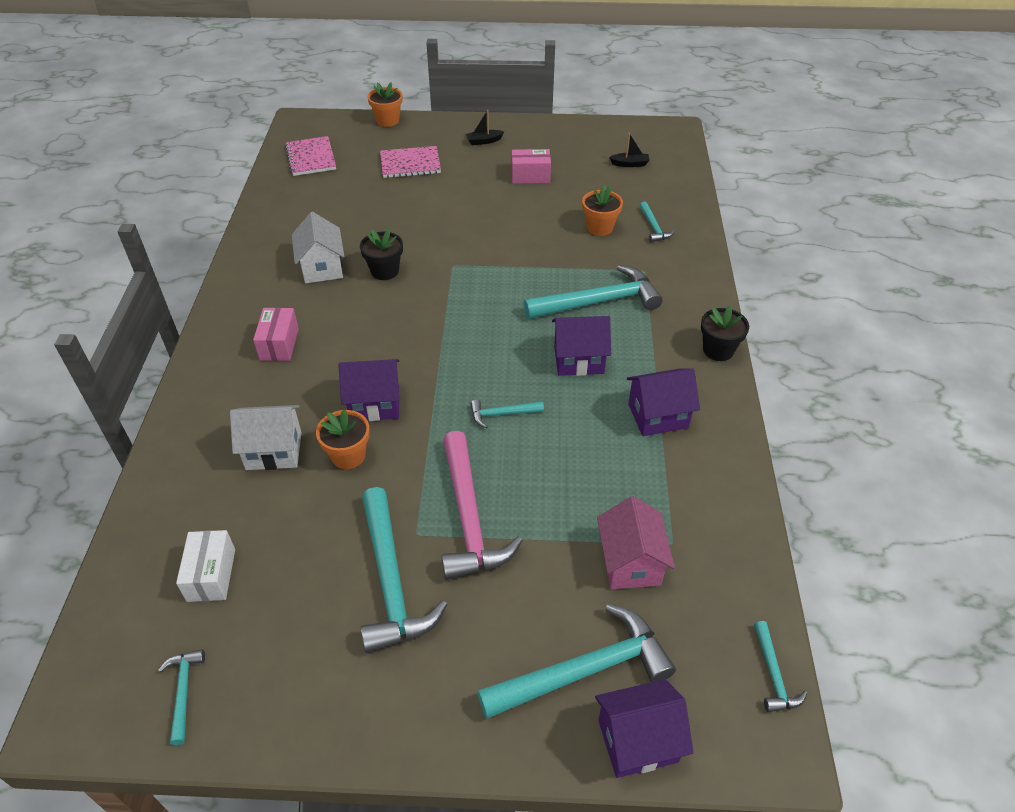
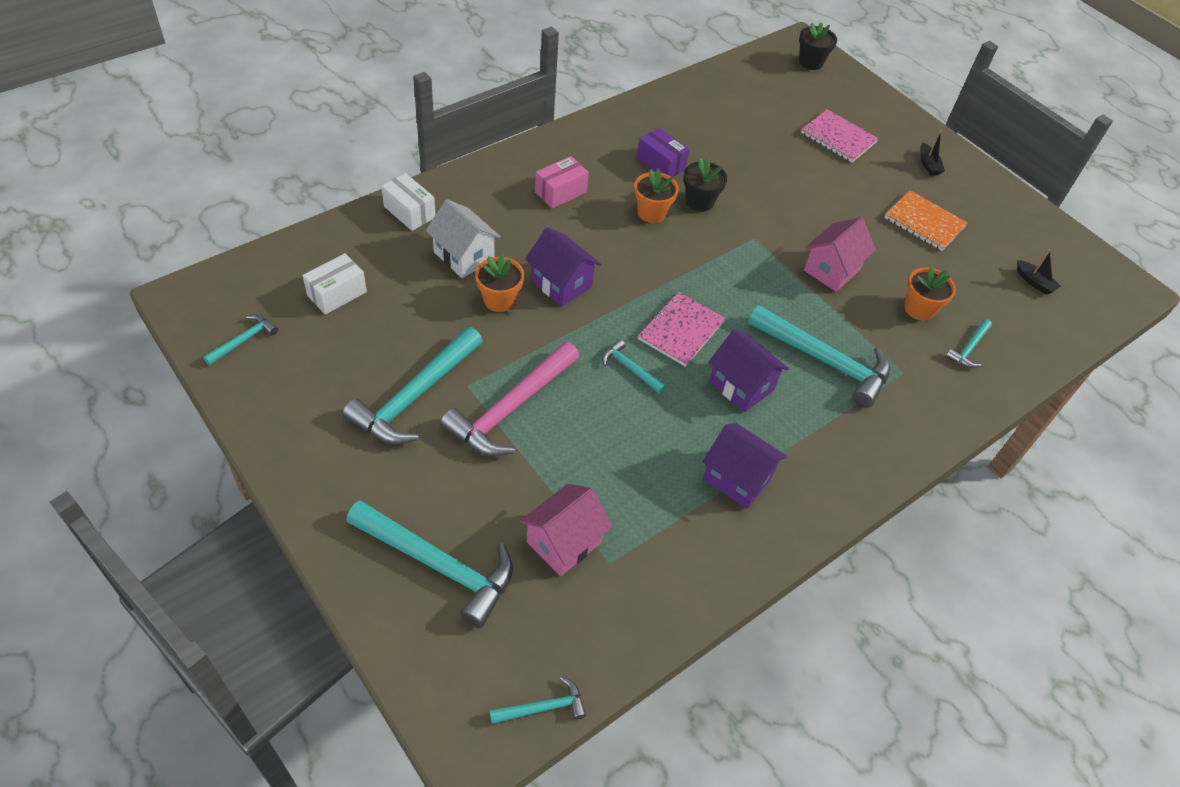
camera: 45 degrees right, 5 degrees up
(178, 460) = (409, 212): none -> white box
(311, 158) = (769, 77): pink notebook -> pink notebook (681, 330)
(322, 268) = (660, 164): white house -> purple box
(387, 120) = (872, 90): orange flower pot -> orange flower pot (652, 213)
(484, 141) = (928, 165): black boat -> black boat turned 135 degrees counterclockwise
(523, 245) = (832, 270): none -> pink house
(530, 176) = (924, 222): pink box -> orange notebook
(637, 741) = (406, 636): purple house -> none
(718, 350) = (865, 483): black flower pot -> black flower pot (810, 62)
(773, 674) = (543, 707): turquoise hammer -> turquoise hammer turned 150 degrees counterclockwise

